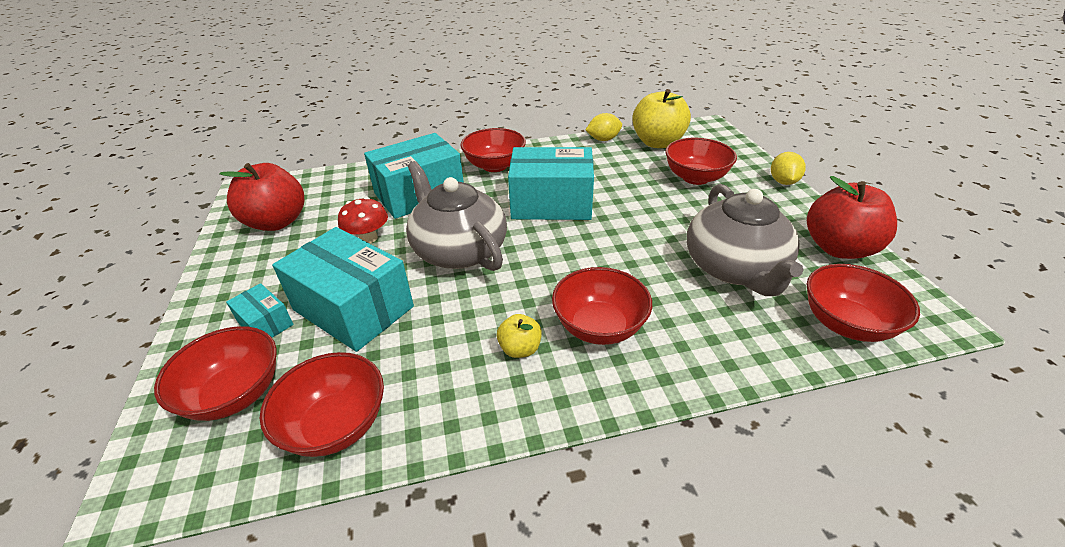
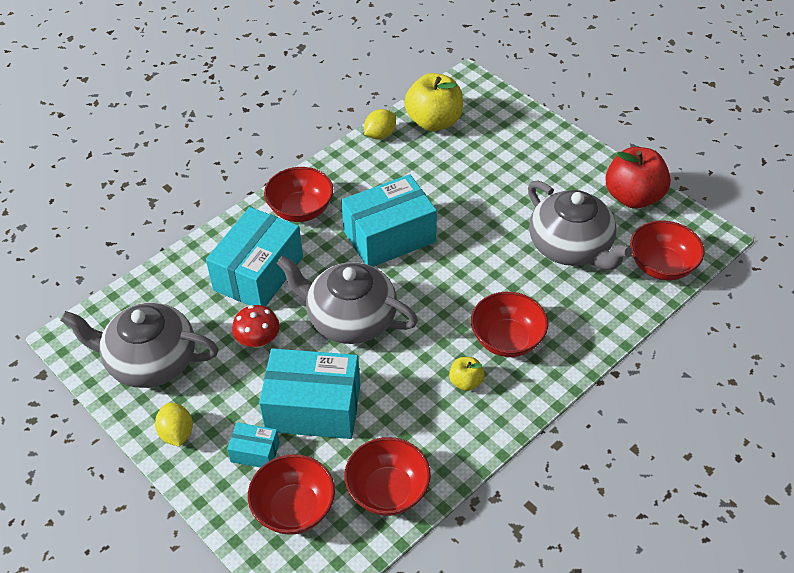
camera: 30 degrees left, 10 degrees up
(277, 222) = (150, 361): red apple -> grey teapot
(695, 177) = (492, 157): red bowl -> none
(783, 182) = (565, 136): yellow lemon -> yellow lemon (177, 433)

